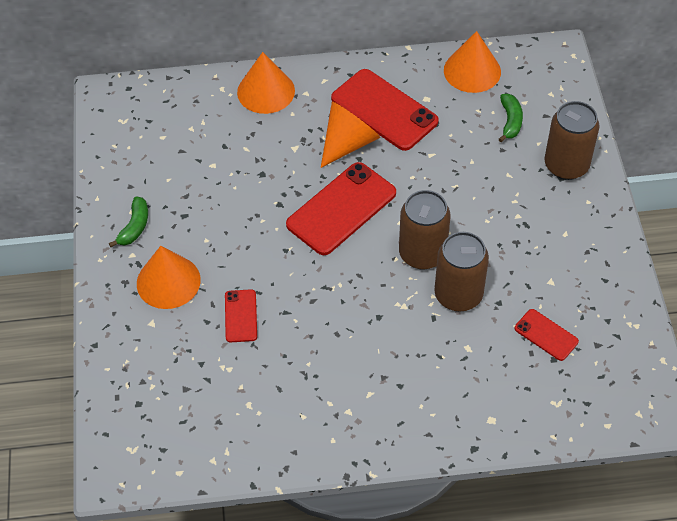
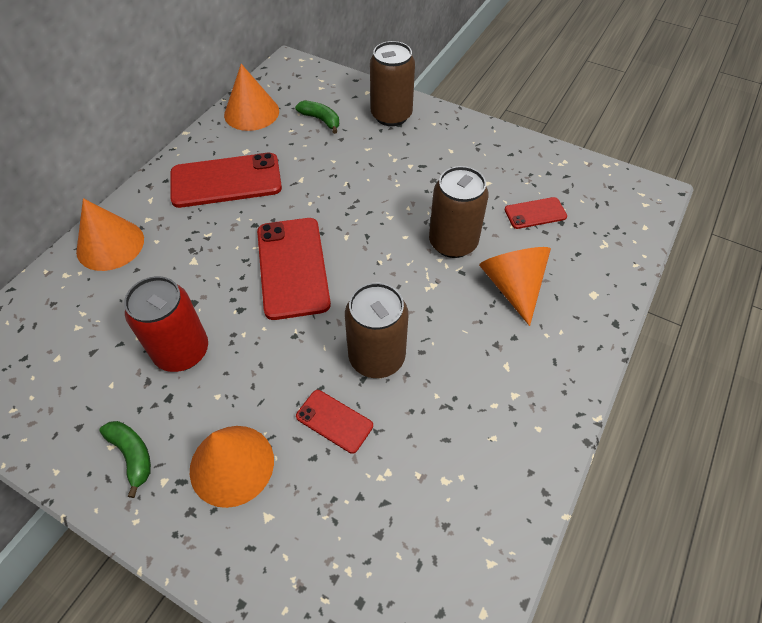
camera: 55 degrees left, 0 degrees up
(221, 197) = (182, 351): none -> red can
(348, 143) = (231, 222): orange cone -> orange cone (513, 286)
(422, 254) = (391, 241): brown can -> brown can (377, 357)

